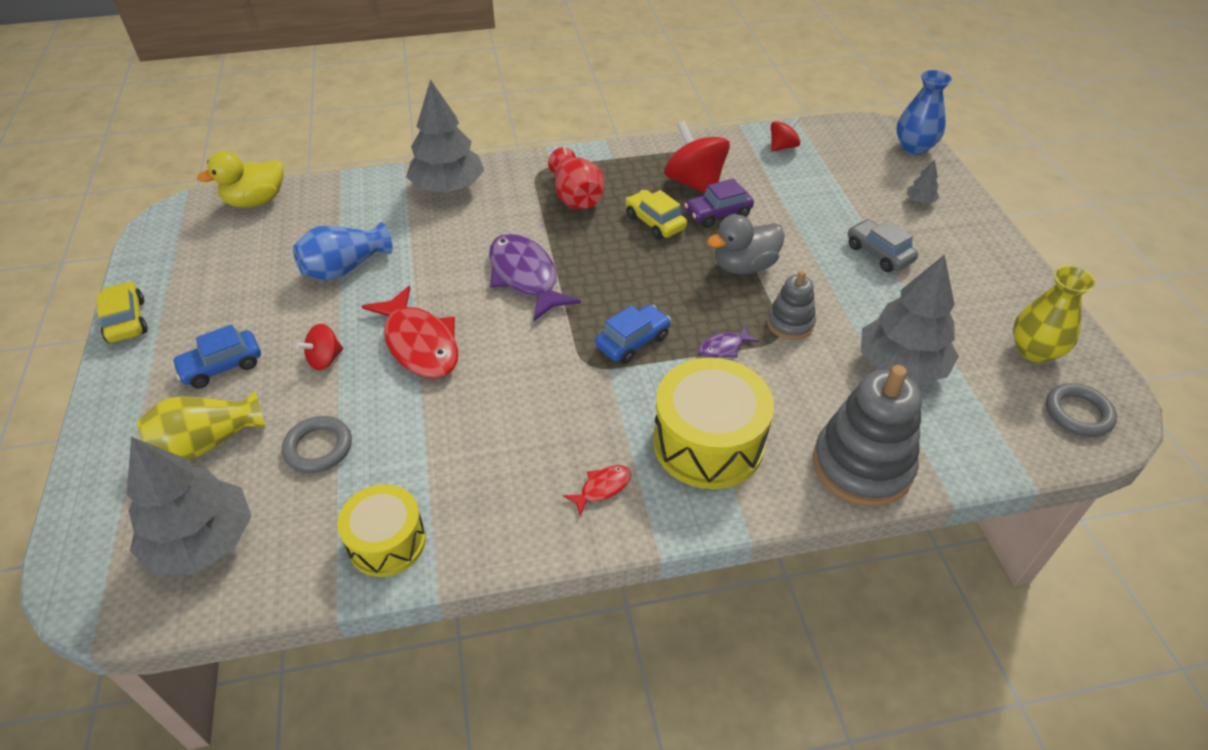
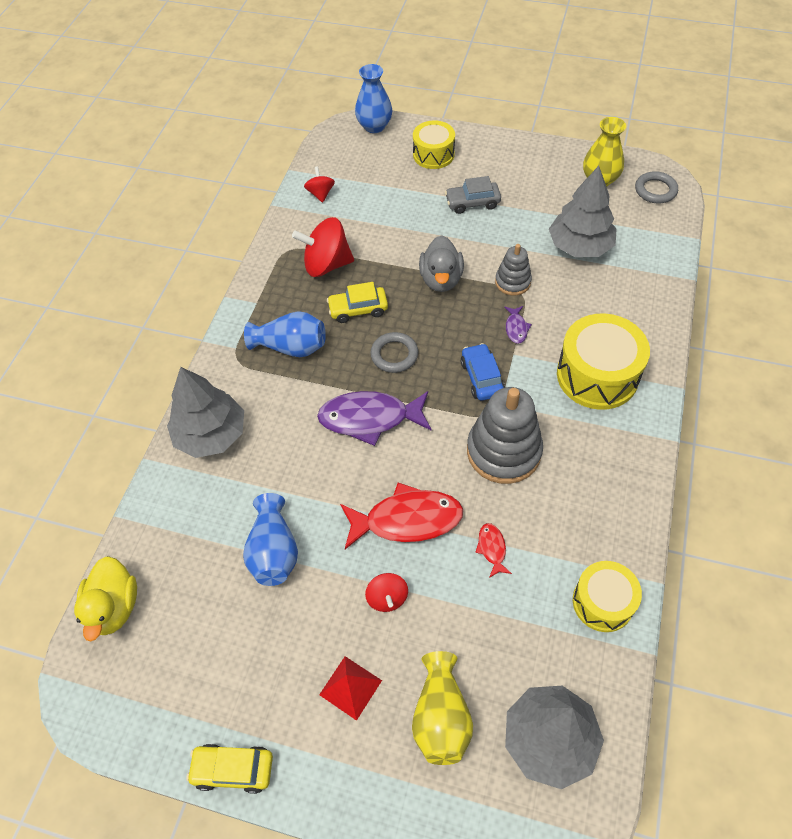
camera: 60 degrees left, 10 degrees up
(222, 366) = (350, 687): blue car -> red pyramid
(318, 447) = (488, 627): grey ring -> grey ring (394, 355)
(576, 197) = (291, 347): red vase -> blue vase
(602, 488) = (610, 451): red fish -> red fish (492, 548)
(717, 214) = (373, 268): purple car -> none
(862, 466) = (650, 307): grey stacking toy -> grey stacking toy (503, 451)
(920, 201) = (433, 154): grey tree -> yellow drum

